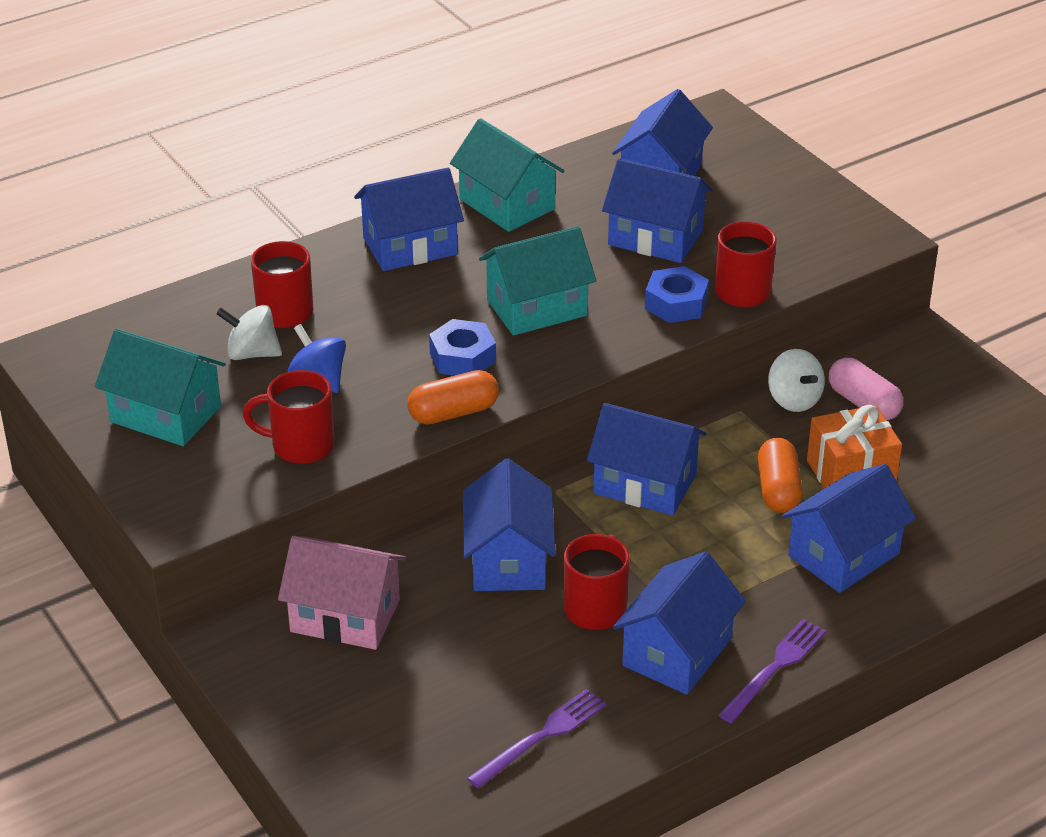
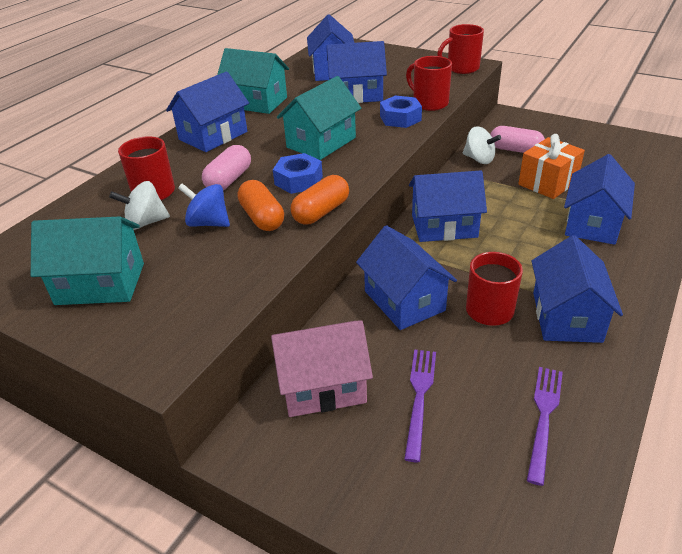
camera: 25 degrees left, 0 degrees up
(300, 446) = (226, 269): red mug -> red mug (461, 68)
(381, 326) = (229, 180): none -> pink capsule
(775, 668) = (633, 302): purple fork -> purple fork (419, 397)
(778, 489) = (520, 203): orange capsule -> orange capsule (262, 218)

